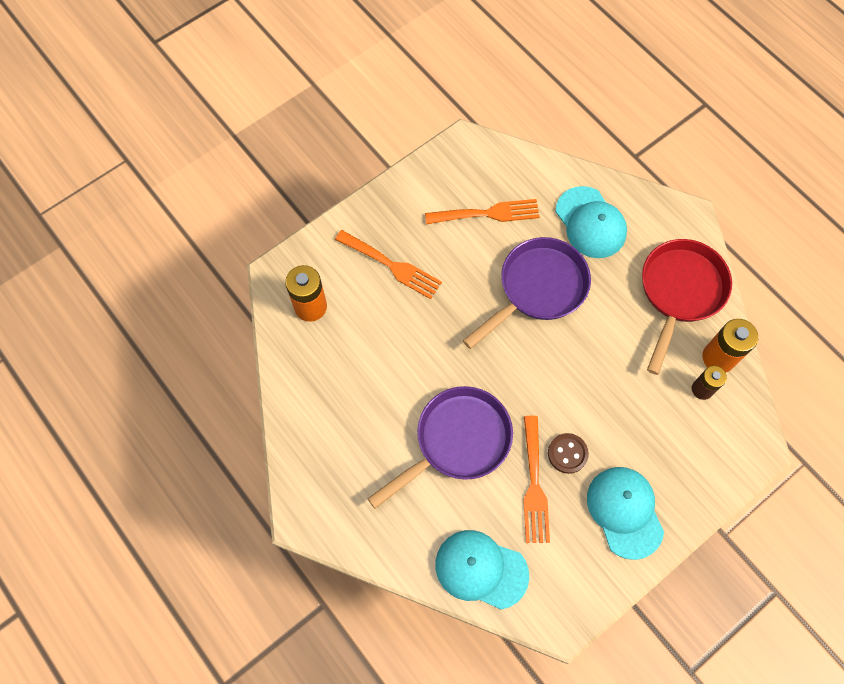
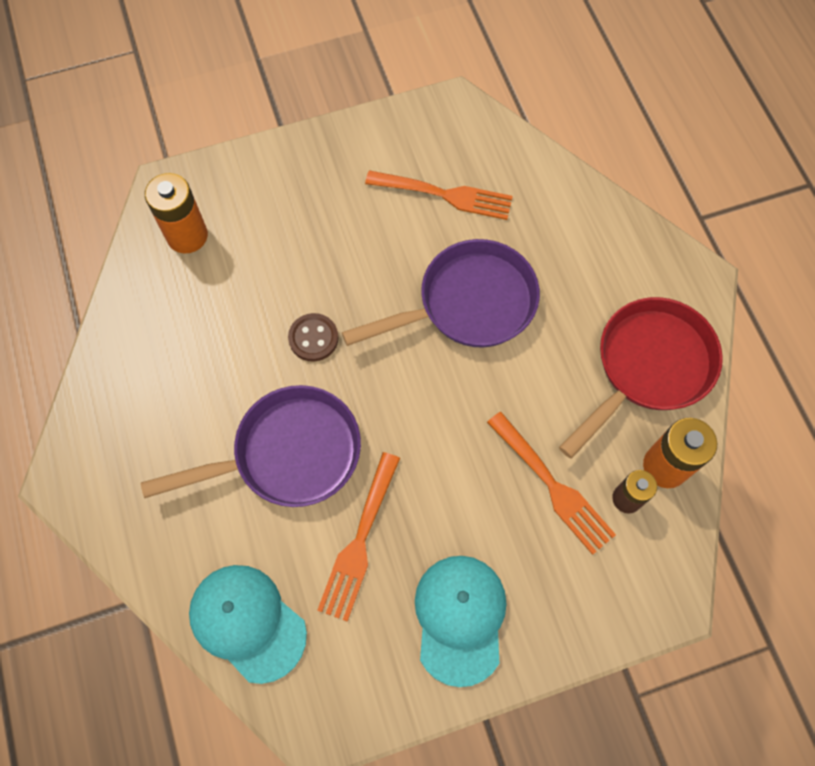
camera: 20 degrees right, 0 degrees up
(392, 265) = (303, 219): orange fork -> orange fork (553, 486)
(567, 453) = (418, 518): brown button -> brown button (313, 338)
(590, 223) = (569, 246): turquoise cap -> none

